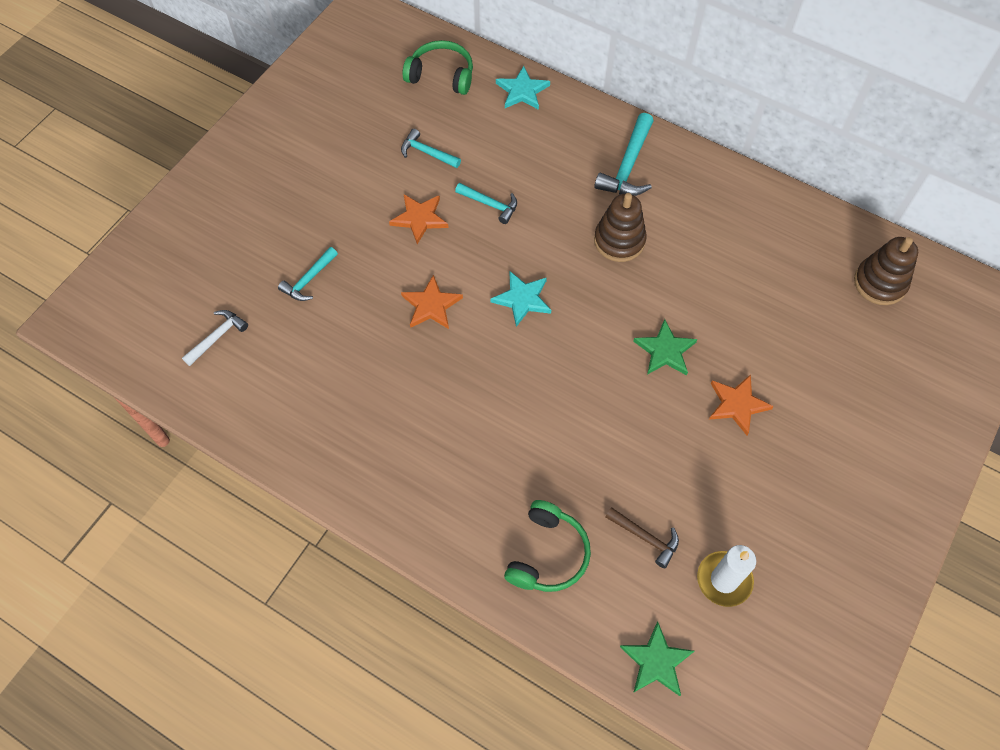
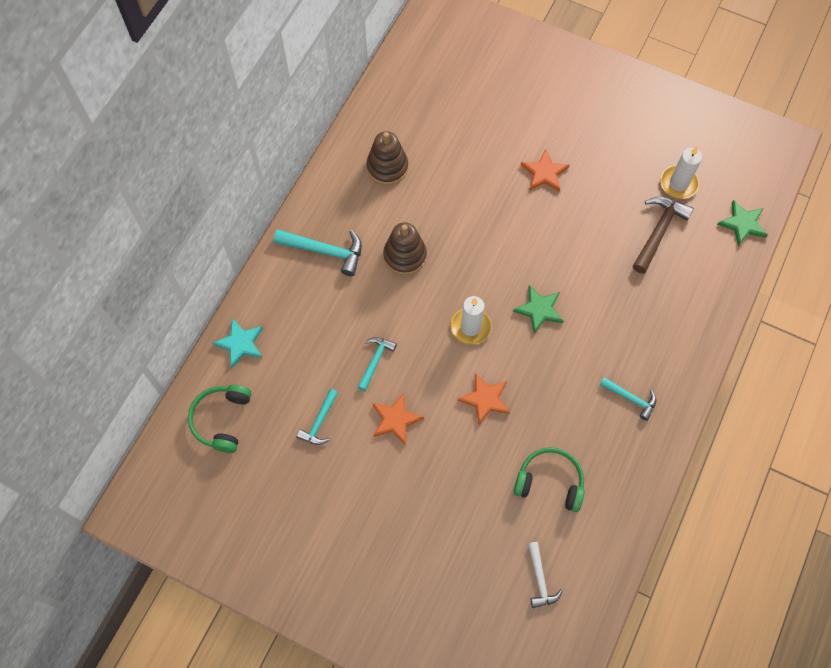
camera: 95 degrees left, 5 degrees up
(217, 337) = (540, 579): white hammer -> white hammer turned 135 degrees counterclockwise
(309, 279) = (471, 508): turquoise hammer -> turquoise hammer (630, 398)
(522, 299) = (470, 327): turquoise star -> white candle
(547, 554) = (683, 295): green headphones -> green headphones (550, 482)
(645, 538) = (658, 232): brown hammer -> brown hammer, size x1.60
(665, 351) = (505, 221): green star -> green star (539, 310)
(880, 283) = (427, 76): brown stacking toy -> brown stacking toy (387, 167)

